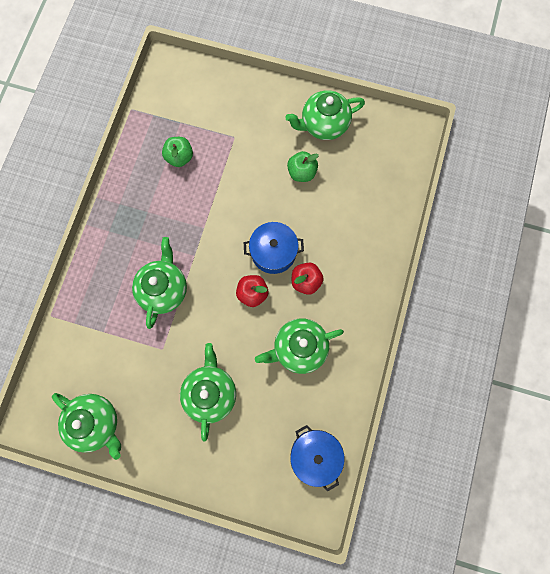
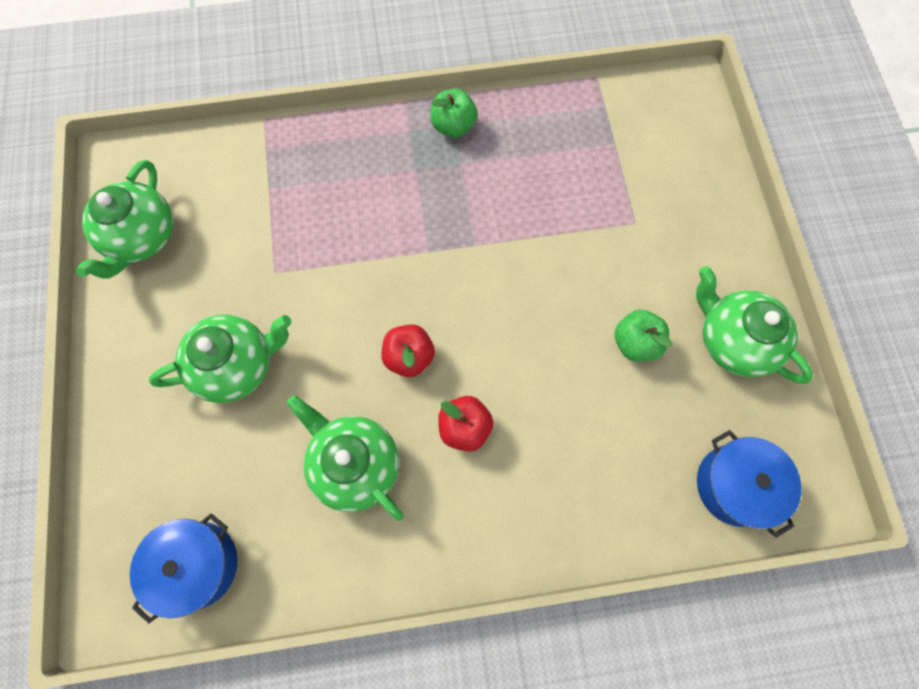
camera: 65 degrees right, 5 degrees down
(164, 289) = (360, 235): green teapot -> none
(179, 157) = (562, 167): green apple -> green apple (453, 126)
(273, 252) = (487, 358): blue pot -> blue pot (735, 485)

